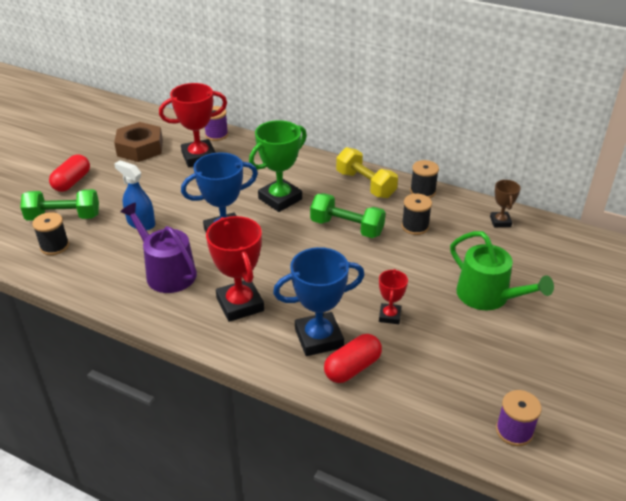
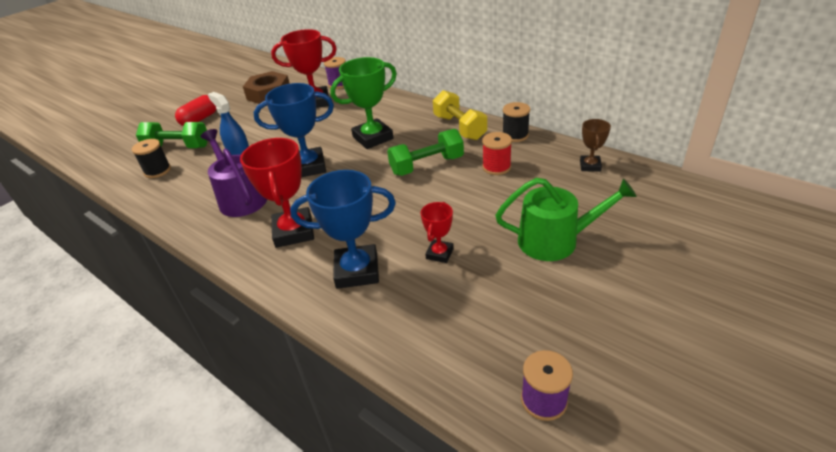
camera: 15 degrees right, 0 degrees up
(347, 227) = (427, 165): green dumbbell -> green dumbbell turned 60 degrees counterclockwise
(352, 368) = (380, 305): red capsule -> none
(415, 226) = (496, 167): black spool -> red spool
(488, 296) = (555, 240): green watering can -> green watering can turned 60 degrees counterclockwise

